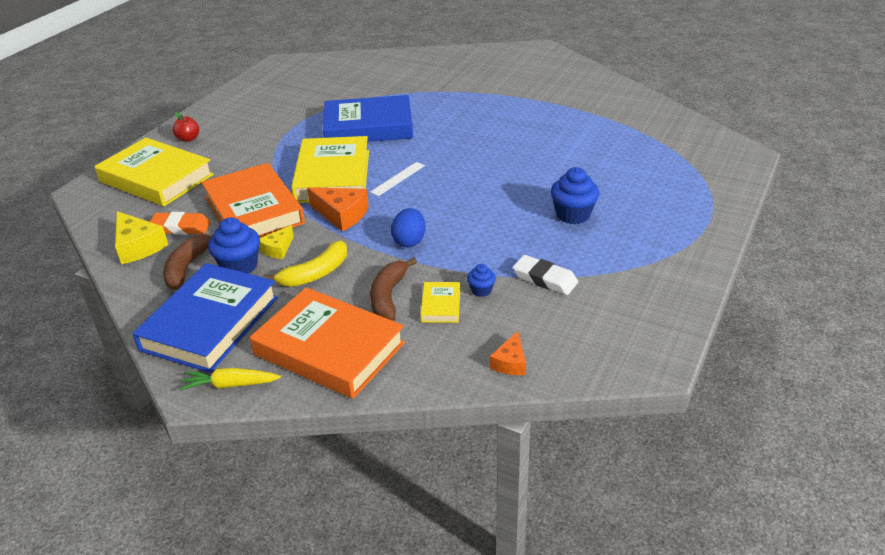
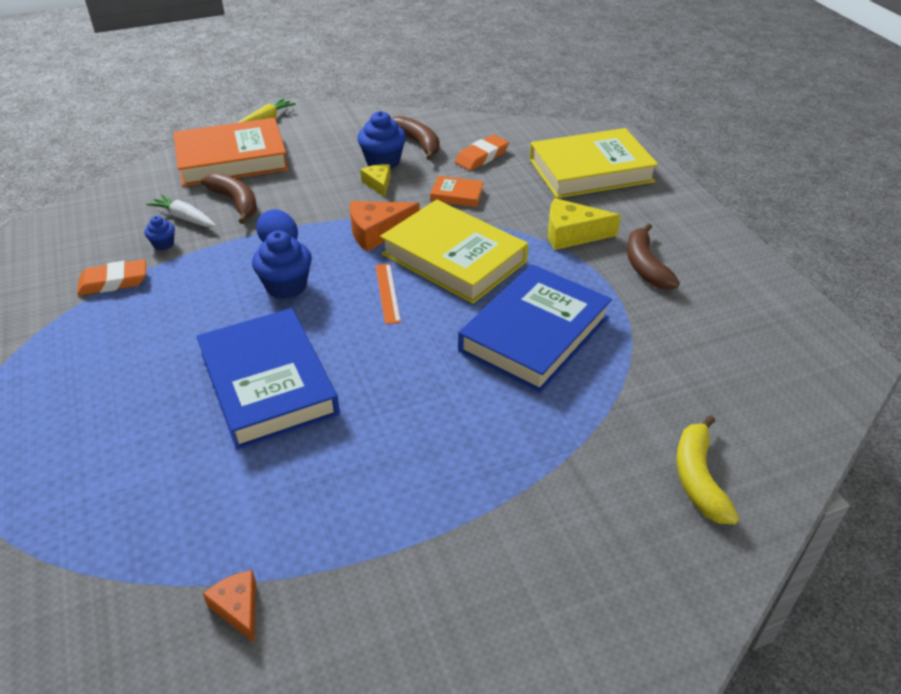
camera: 130 degrees right, 5 degrees up
(138, 246) = (480, 134): yellow cheese -> yellow cheese (572, 234)
(188, 139) = (661, 210): red apple -> none
(210, 323) = (335, 131): blue book -> blue book (268, 384)
(253, 210) = (457, 195): orange book -> orange book, size x0.44
(262, 123) = (645, 266): none -> brown banana
(315, 273) = (318, 186): yellow banana -> yellow banana (698, 478)
(397, 178) = (387, 293): white ruler -> orange ruler
(441, 305) = (185, 218): yellow book -> white carrot
(510, 362) = (87, 214): orange cheese -> orange cheese (238, 608)
(544, 279) = (113, 282): white eraser -> orange eraser
(573, 215) = (143, 362): blue cupcake -> blue cupcake (286, 286)

